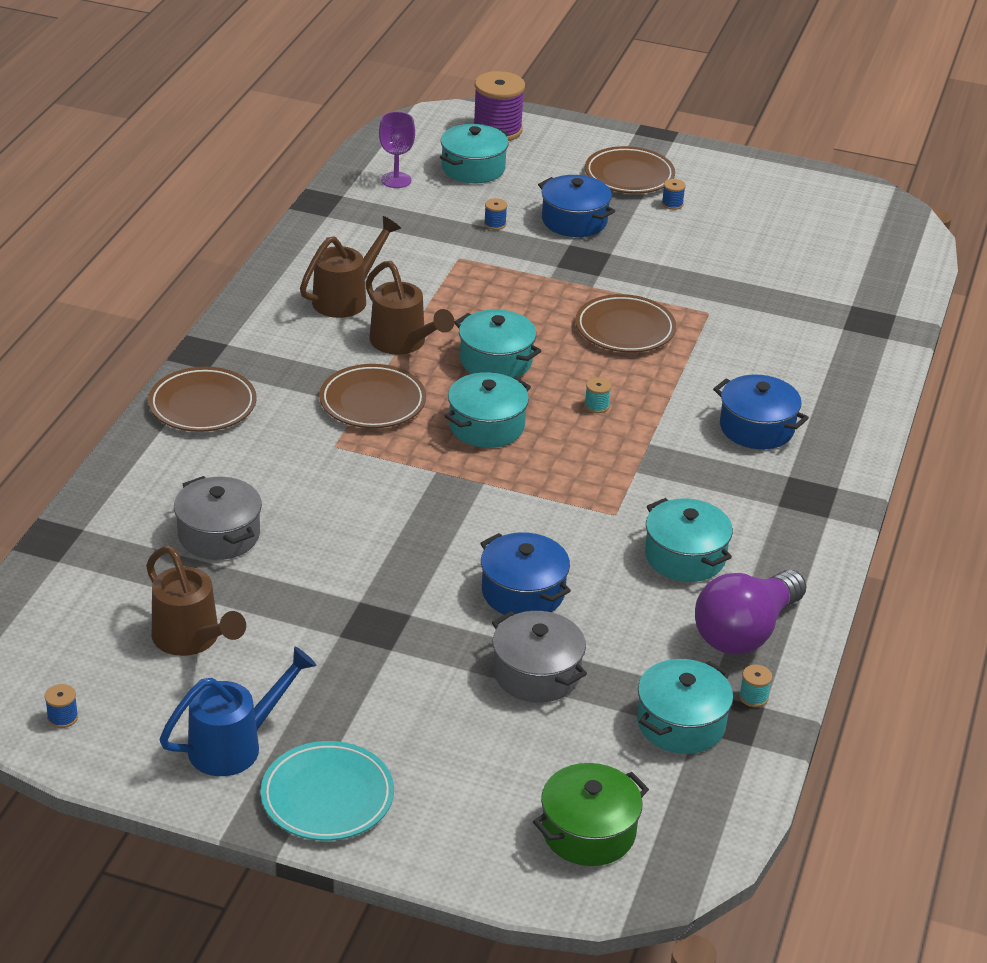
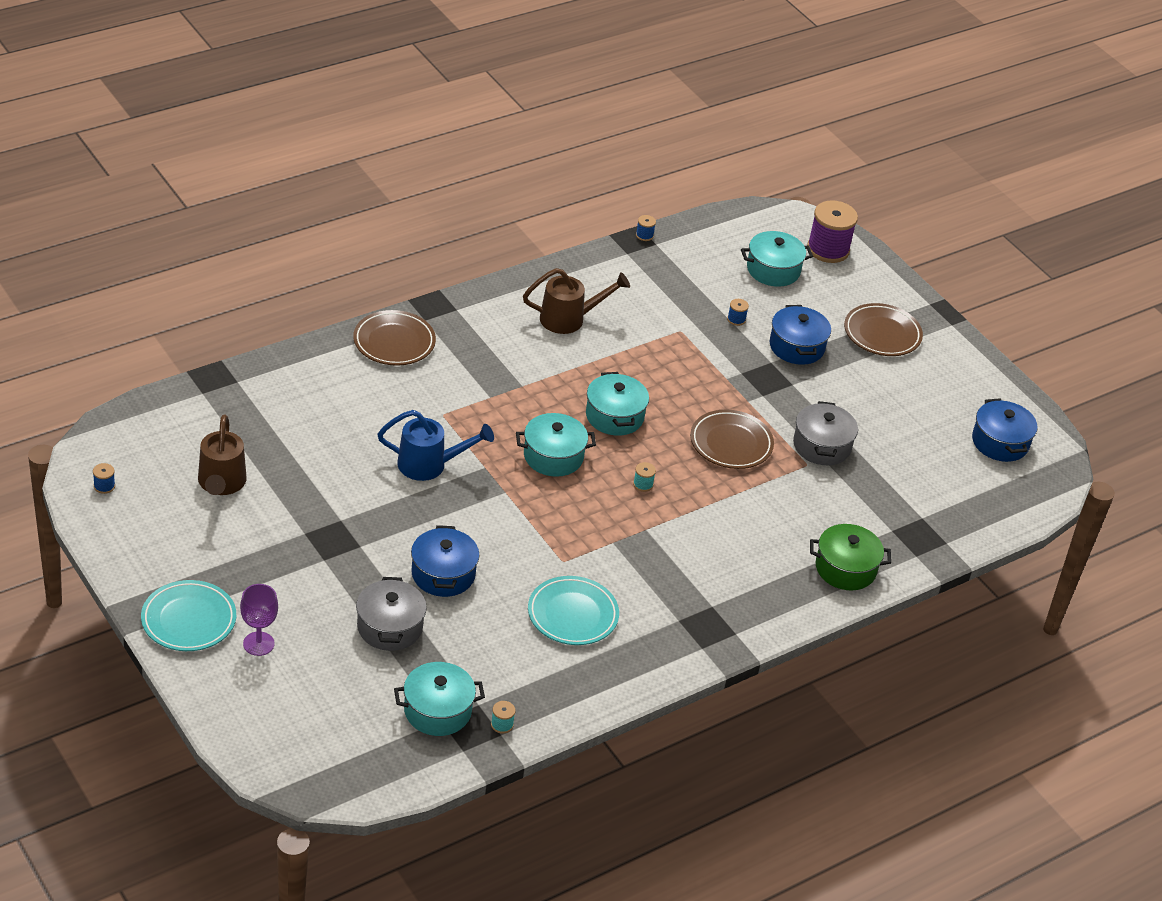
camera: 35 degrees right, 5 degrees up
(219, 535) = (308, 430): grey pot -> grey pot (822, 446)
(234, 745) = (174, 559): blue watering can -> blue watering can (429, 465)
(372, 402) = (500, 399): brown plate -> none
(396, 180) = (707, 251): purple goblet -> purple goblet (258, 643)
(403, 343) = (568, 370): brown watering can -> none
(588, 832) = (305, 734): green pot -> green pot (845, 568)
(672, 204) = (886, 372): blue spool -> blue spool (644, 235)
(685, 556) = (572, 615): turquoise pot -> turquoise plate
(745, 632) = (548, 684): purple light bulb -> none
(756, 428) = (733, 562): blue pot -> blue pot (1000, 442)

